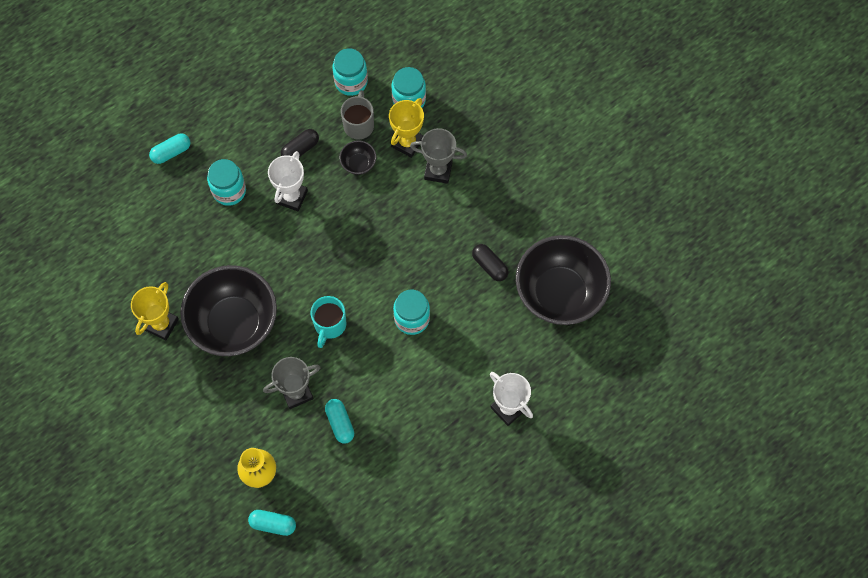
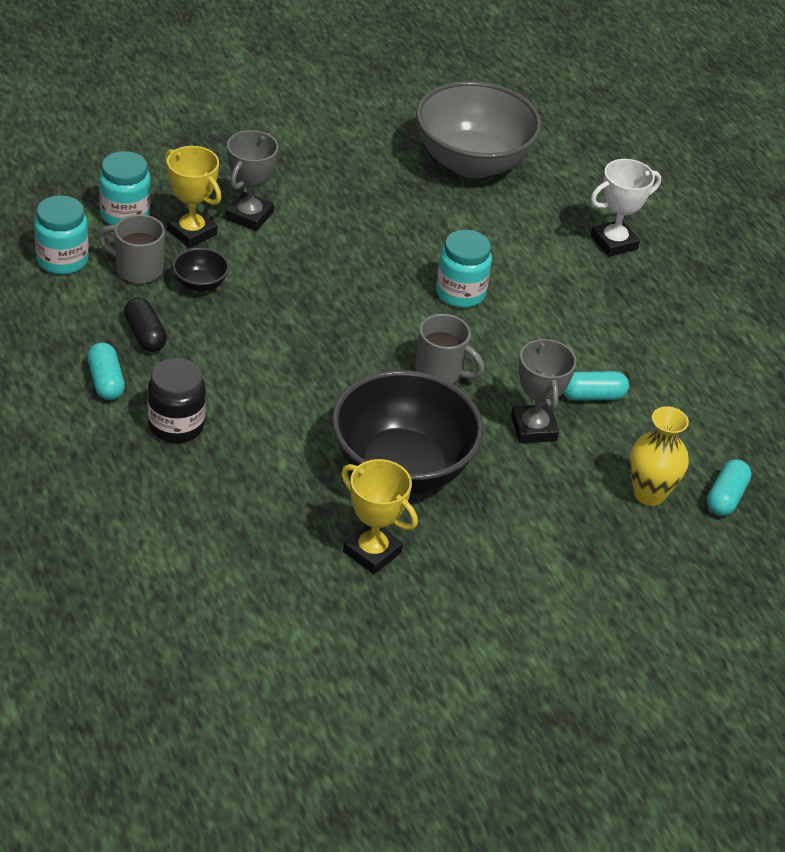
camera: 80 degrees left, 25 degrees down
(171, 152) = (72, 476): turquoise capsule -> turquoise capsule (106, 381)
(229, 191) = (176, 425): turquoise jar -> black jar
(292, 197) = (220, 362): white trophy -> none
(329, 325) = (441, 371): turquoise mug -> grey mug
(490, 266) = (410, 208): black capsule -> none
(559, 293) = (472, 163): black bowl -> grey bowl

